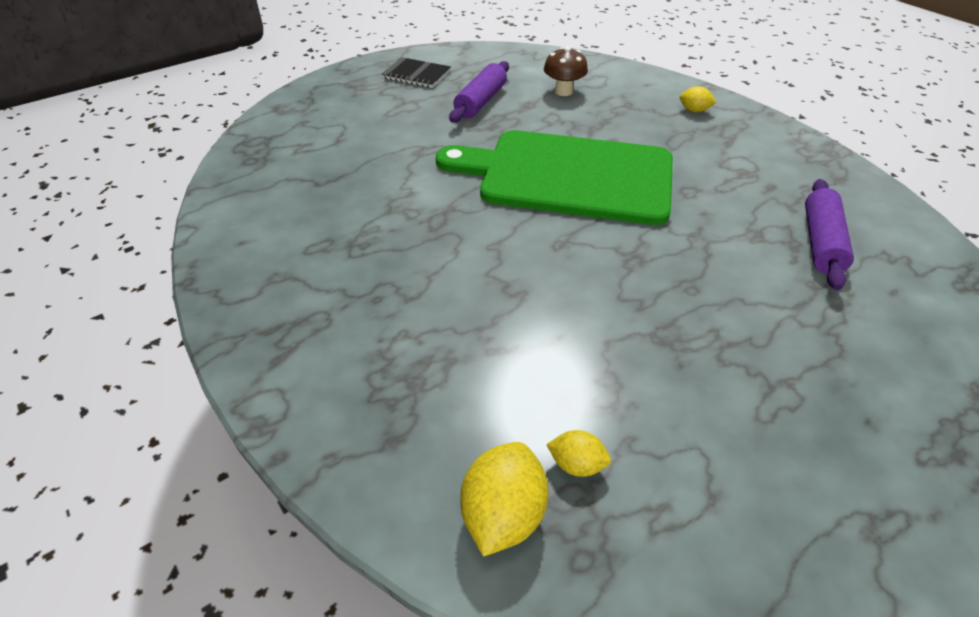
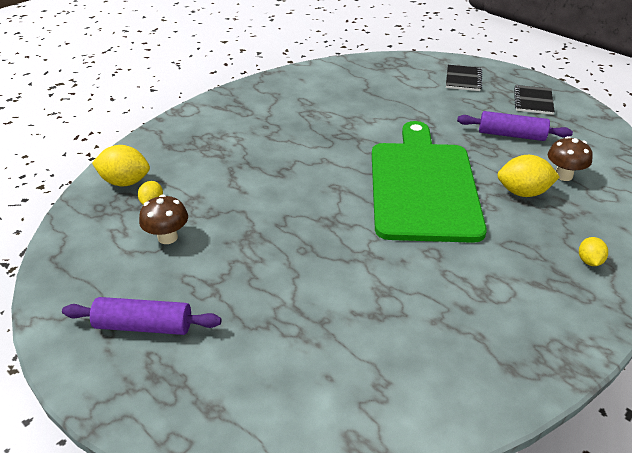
camera: 80 degrees right, 5 degrees down
(340, 105) = (463, 79): none -> black notebook
(589, 118) = (523, 192): none -> yellow lemon
(672, 440) = (167, 237): none -> brown mushroom
(821, 242) = (386, 335): purple rolling pin -> purple rolling pin (144, 326)

